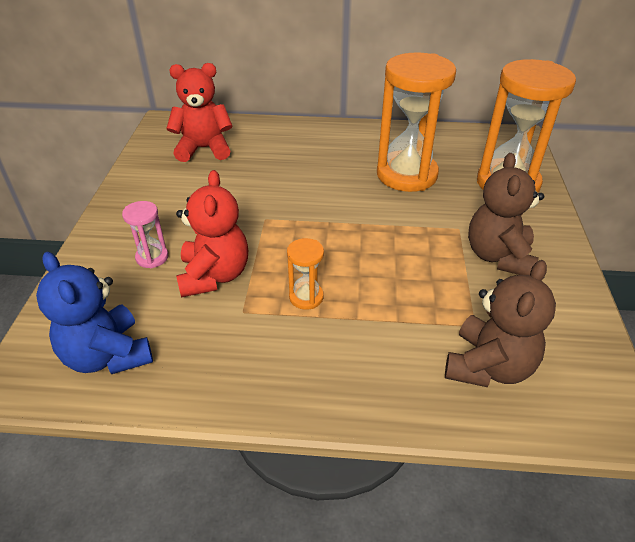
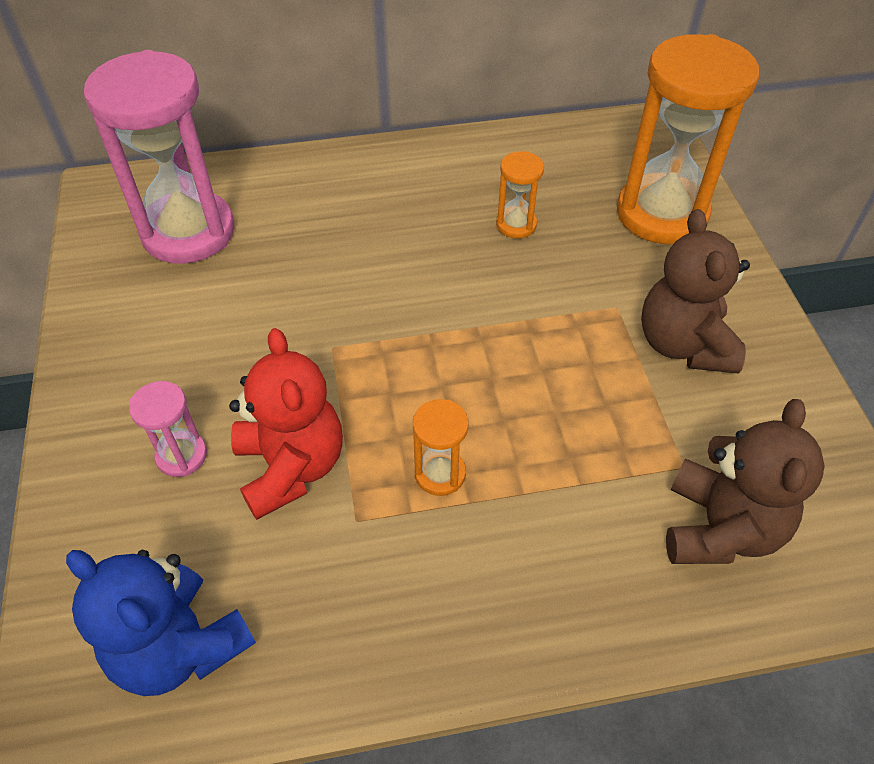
camera: 15 degrees left, 10 degrees up
(204, 149) = (188, 232): red teddy bear -> pink hourglass
(406, 175) = (516, 225): orange hourglass -> orange hourglass, size x0.44

